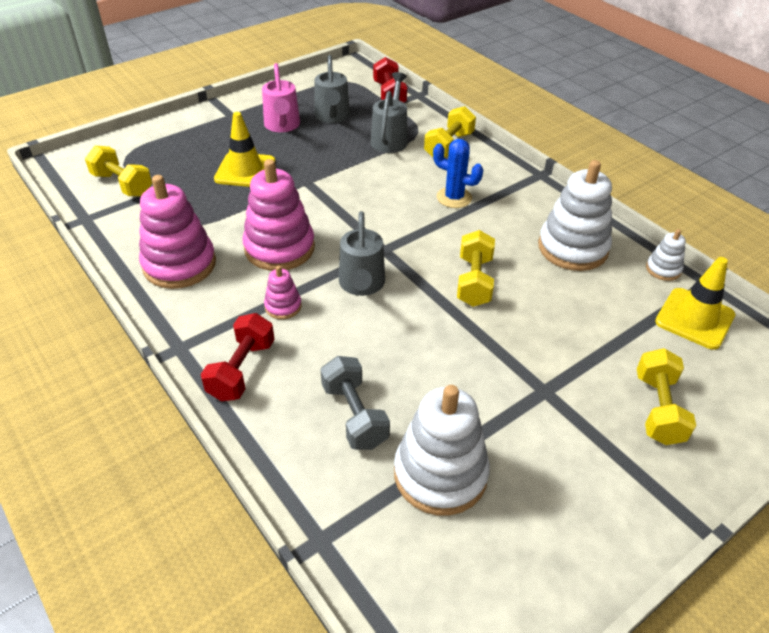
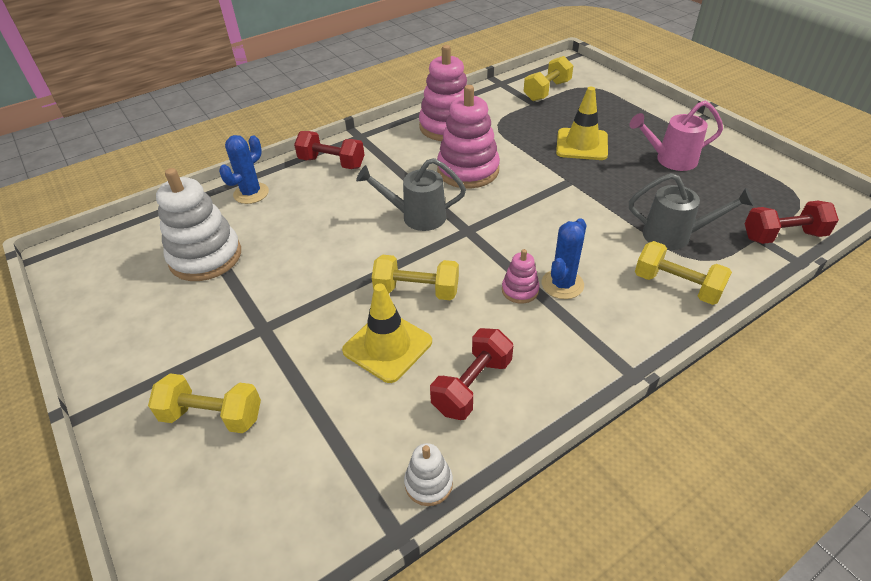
camera: 95 degrees right, 0 degrees up
(283, 306) = (395, 176): pink stacking toy -> pink stacking toy (520, 290)
(304, 451) = (251, 193): none -> blue cactus
(332, 117) = (705, 192): grey watering can -> none
(354, 415) = (274, 215): grey dumbbell -> none
(572, 248) = (472, 385): white stacking toy -> red dumbbell
(694, 318) = (331, 495): yellow traffic cone -> yellow traffic cone (387, 346)

